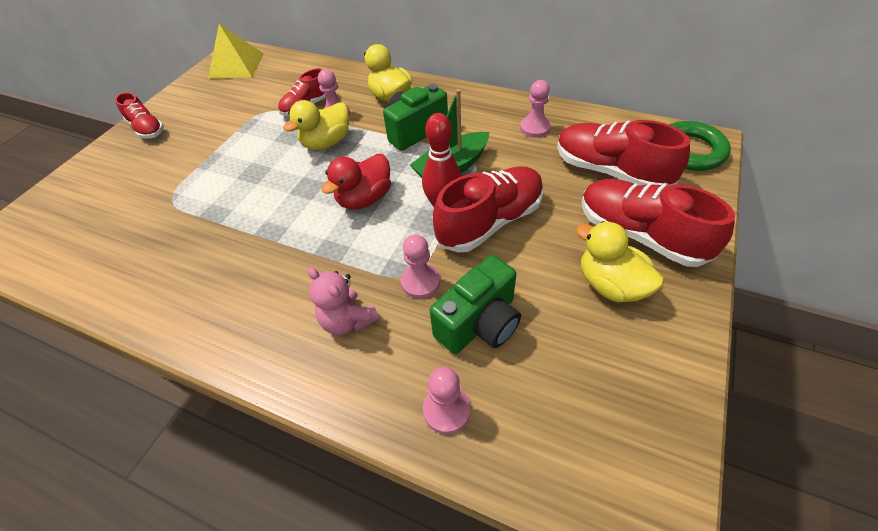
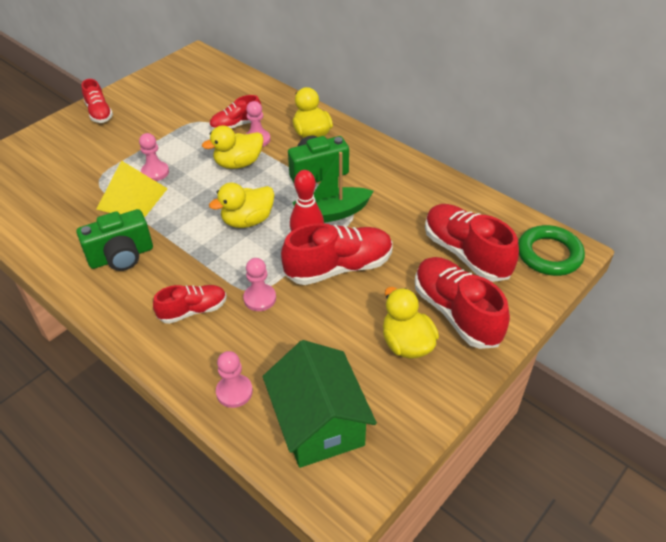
camera: 15 degrees right, 5 degrees down
(236, 66) = (192, 70): yellow pyramid -> yellow pyramid (132, 198)
(348, 320) = (193, 310): pink teddy bear -> red shoe
(364, 199) = (247, 220): red duck -> yellow duck
(479, 323) = (288, 341): green camera -> green camera (121, 256)
(535, 128) = (423, 197): pink pawn -> pink pawn (155, 172)
(570, 416) = (319, 423): none -> green house

